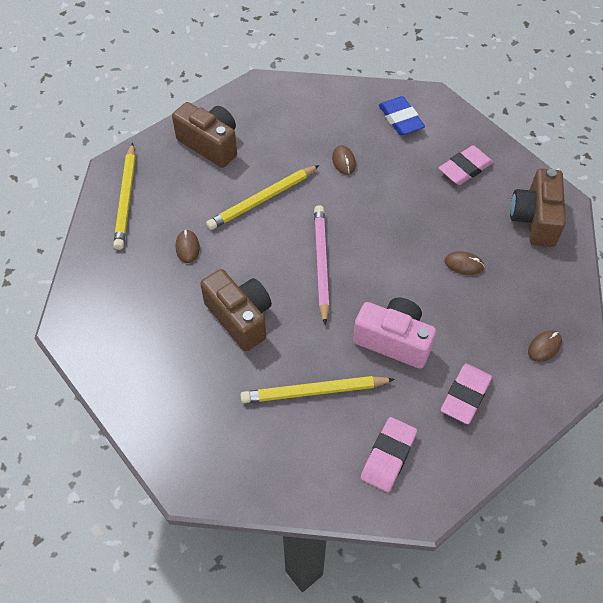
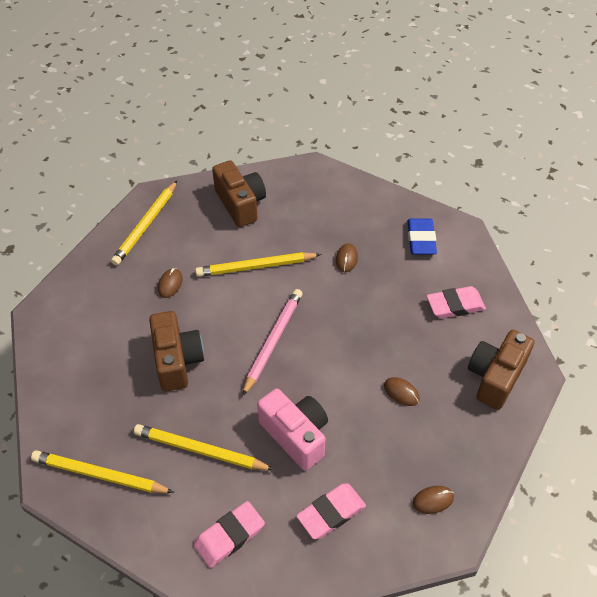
camera: 25 degrees right, 5 degrees down
(231, 456) = (99, 475): none -> yellow pencil

